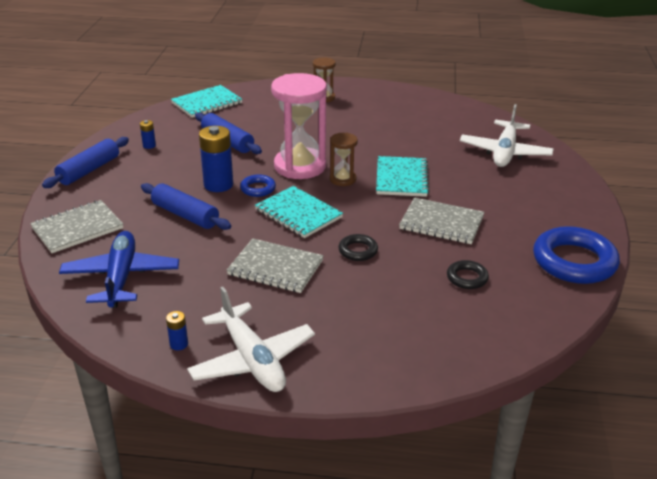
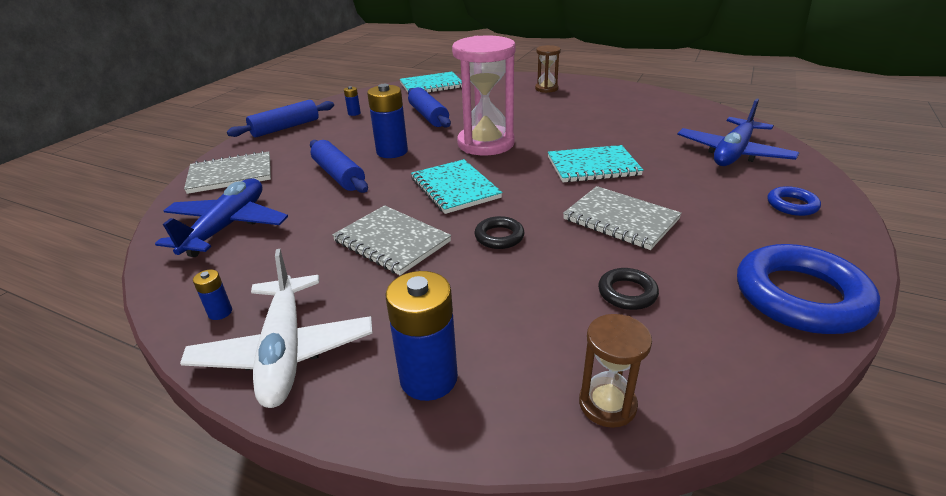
camera: 20 degrees right, 0 degrees up
(258, 189) = (428, 159): blue ring -> blue ring (792, 205)
(342, 179) = (524, 160): brown hourglass -> brown hourglass (607, 404)
(364, 356) = (429, 378): none -> blue battery
(402, 178) = (593, 166): turquoise notebook -> turquoise notebook turned 60 degrees clockwise
(505, 152) = (733, 153): white plane -> blue plane

